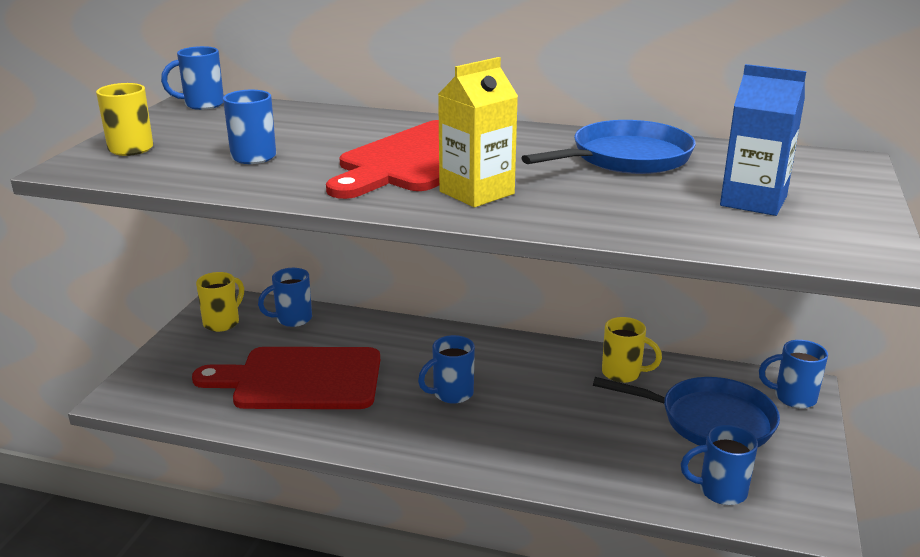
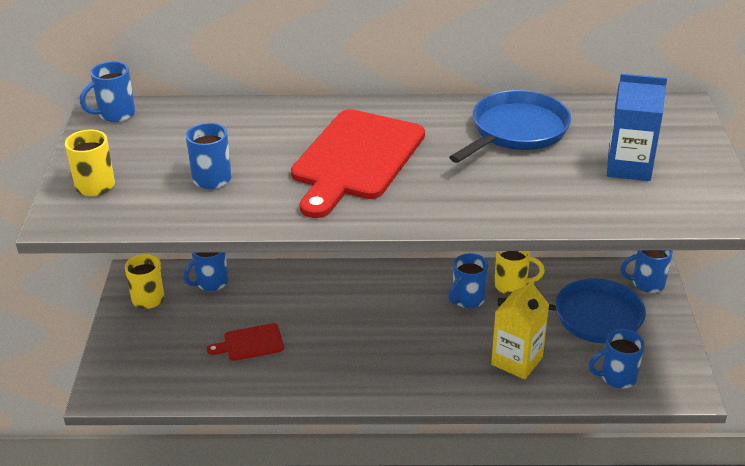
camera: 15 degrees left, 10 degrees up
(300, 379) = (250, 343): red cutting board -> red cutting board, size x0.47
(451, 394) = (383, 332): blue mug -> blue mug (467, 299)
(476, 193) = (420, 193): yellow carton -> yellow carton (517, 361)

